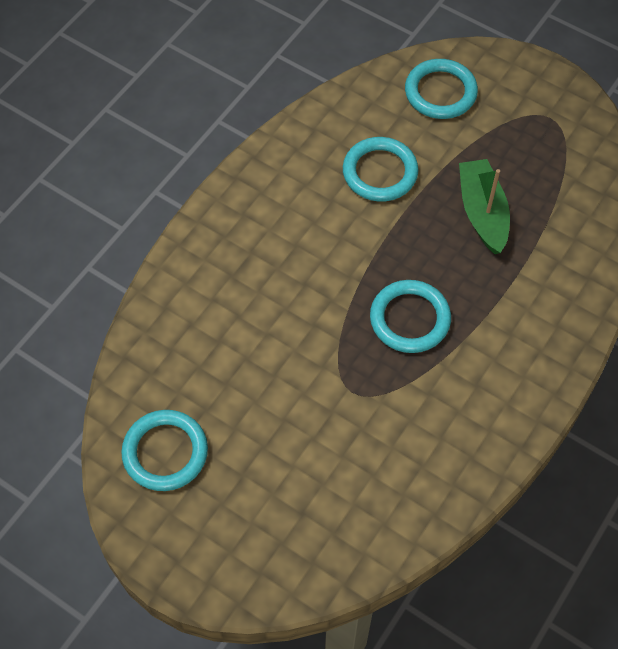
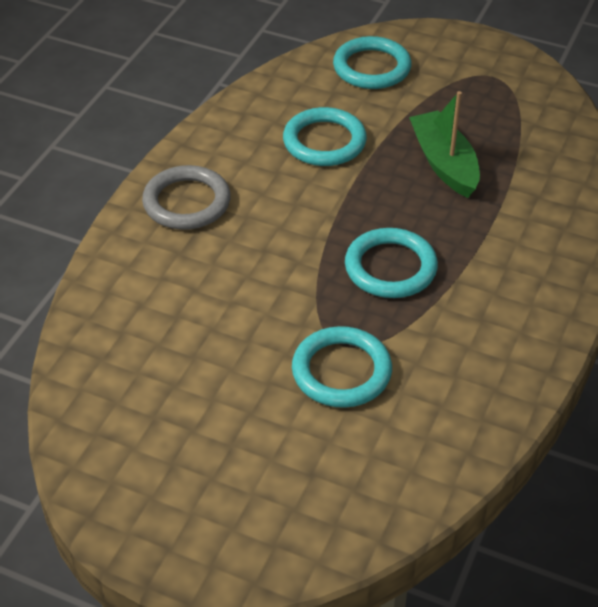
camera: 10 degrees left, 15 degrees down
(165, 452) = (133, 435): turquoise ring -> turquoise ring (341, 371)
(247, 222) = (187, 202): none -> grey ring

